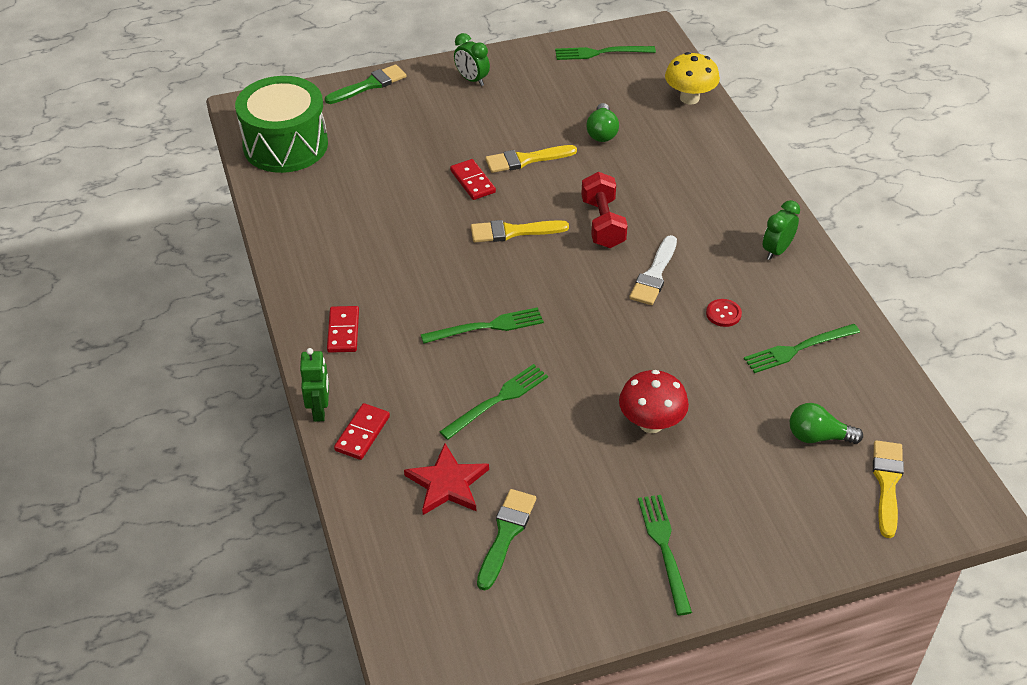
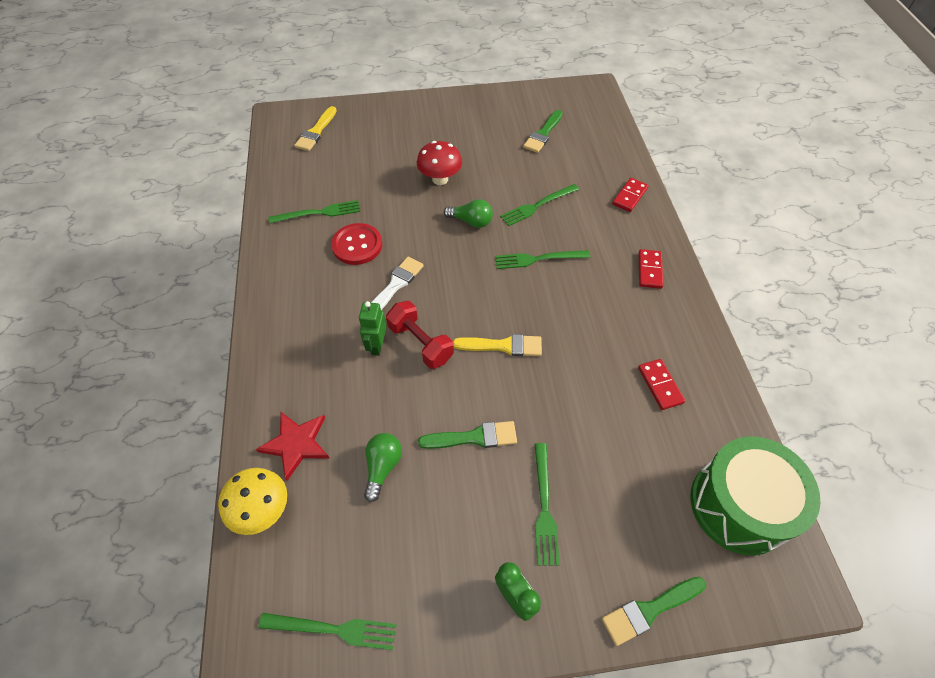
camera: 170 degrees left, 10 degrees up
(320, 410) = (660, 214): green robot -> green robot (377, 345)
(447, 483) = (575, 162): red star -> red star (296, 444)
(472, 181) = (533, 414): red domino -> red domino (660, 385)
(526, 160) = (474, 437): yellow brush -> green brush
(603, 223) = (420, 343): red dumbbell -> red dumbbell turned 45 degrees counterclockwise
(664, 548) = (456, 118): green fork -> green fork (544, 507)
(723, 314) = (357, 245): red button -> red button, size x1.87
(776, 250) = (286, 293): green clock -> none
(818, 436) = (340, 159): green light bulb -> green light bulb (471, 221)

